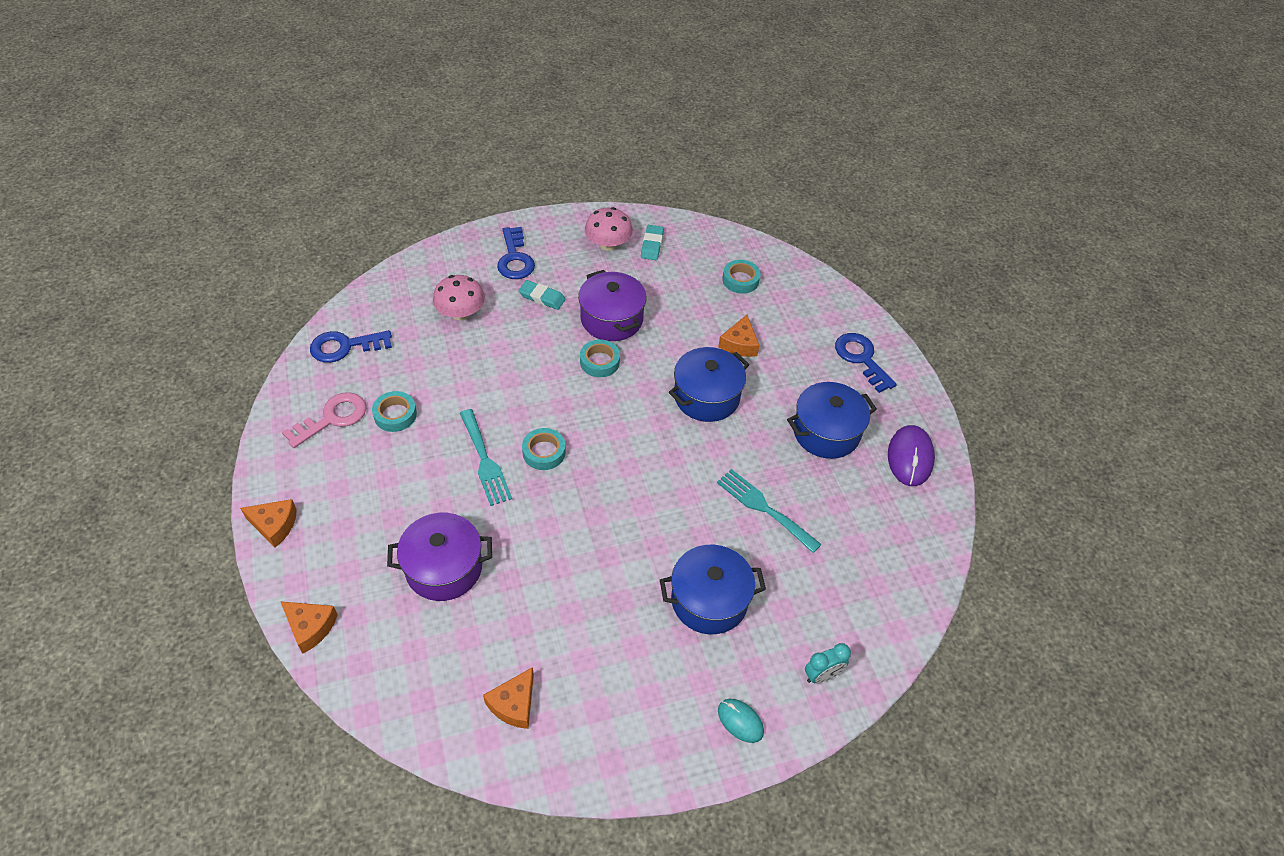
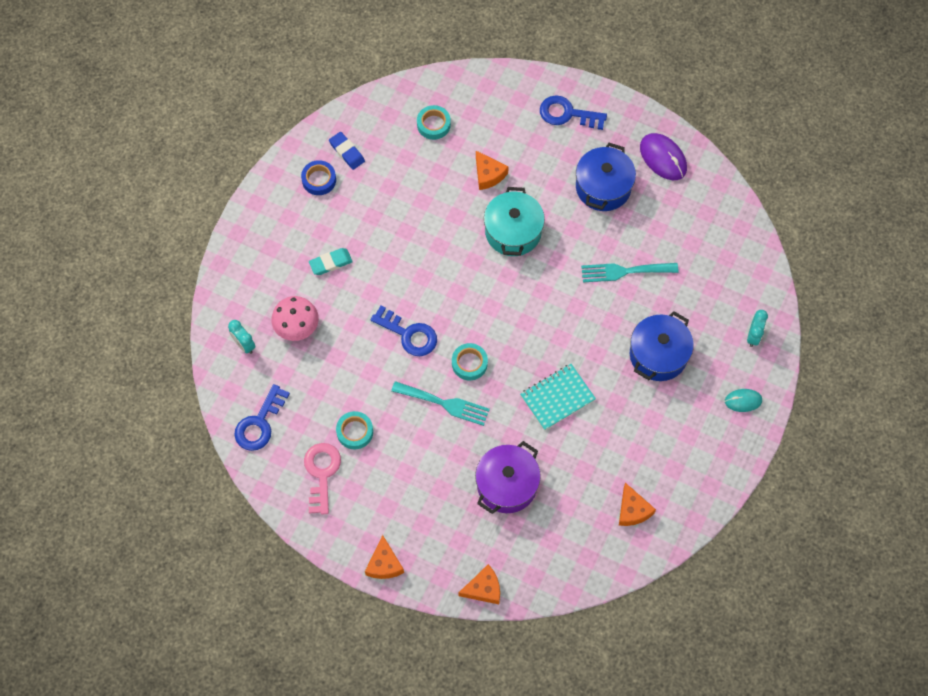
camera: 45 degrees left, 15 degrees up
(274, 525) = (384, 564): orange cheese -> orange cheese turned 120 degrees clockwise
(411, 292) = (244, 345): none -> turquoise clock
(515, 259) = (275, 252): blue key -> blue key (409, 334)
(577, 546) = (557, 398): none -> turquoise notebook
(599, 362) = (424, 272): turquoise tape -> none
(608, 244) = (319, 180): pink mushroom -> blue tape
(611, 319) = (393, 234): purple pot -> none
(652, 245) = (347, 152): turquoise eraser -> blue eraser
(706, 397) = (513, 232): blue pot -> turquoise pot

